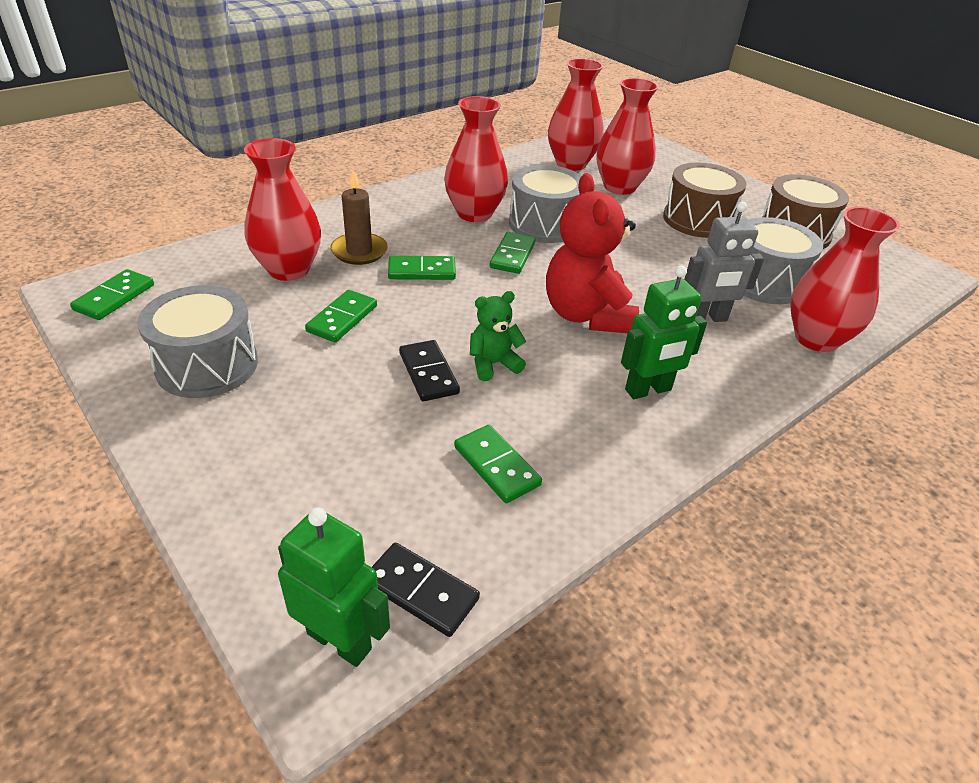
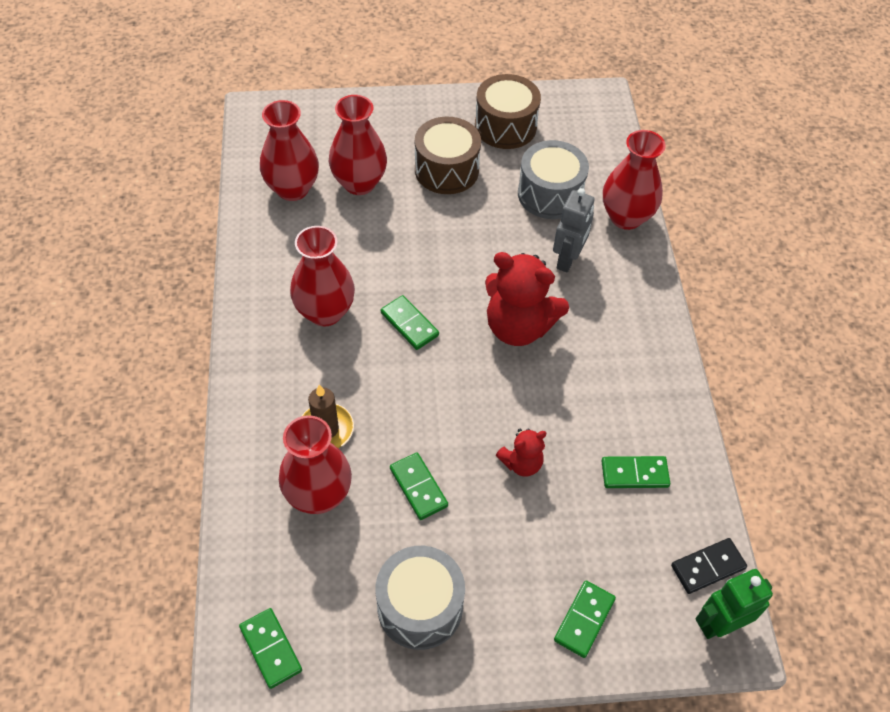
camera: 55 degrees left, 15 degrees up
(422, 271) = (388, 399): green domino -> green domino (584, 619)
(428, 373) = (521, 463): black domino -> red teddy bear
(493, 364) = (536, 418): green teddy bear -> none
(544, 224) = (379, 274): grey drum -> none
(648, 390) = (617, 346): green robot -> none

